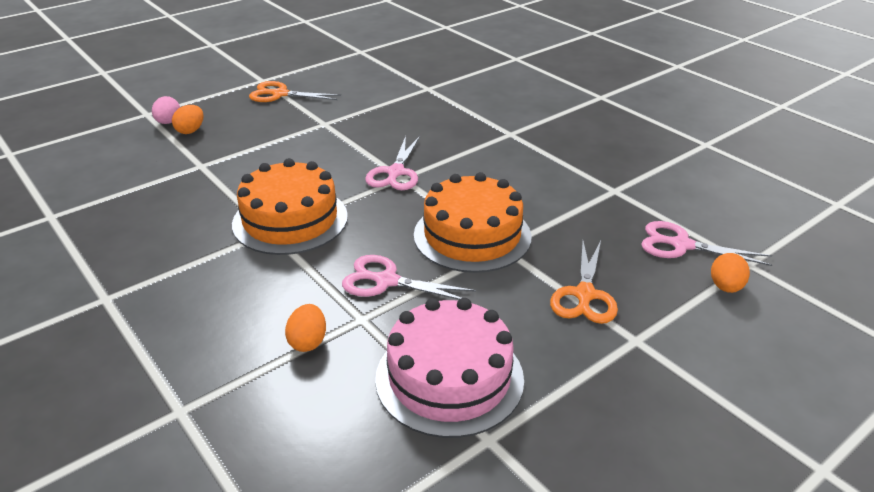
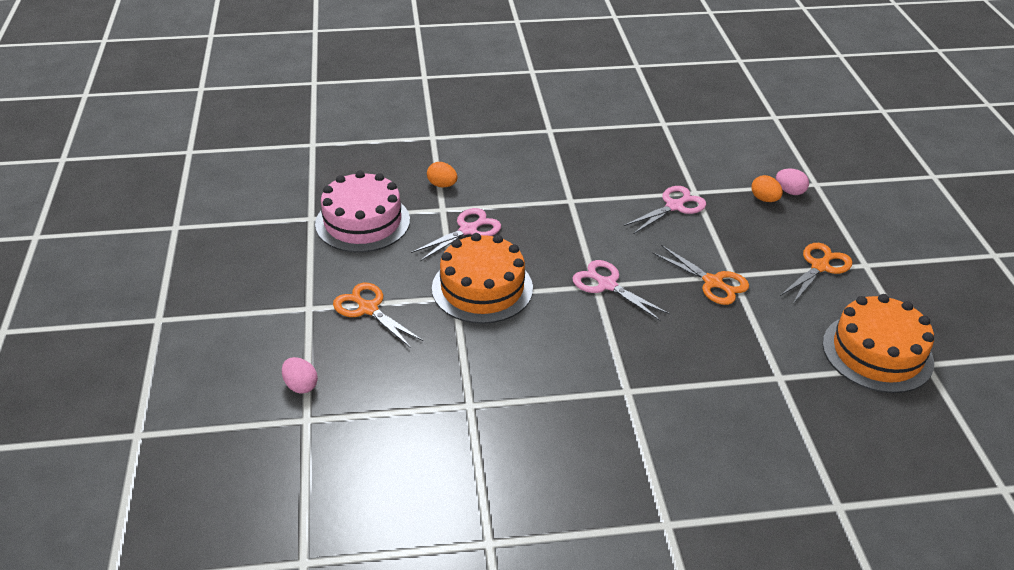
camera: 120 degrees right, 5 degrees up
(290, 220) = (578, 212): orange cake -> orange cake (877, 352)
(343, 129) = (713, 282): none -> orange scissors
(681, 245) = (364, 395): pink scissors -> pink scissors (674, 206)
(725, 287) = (301, 385): orange egg -> pink egg

